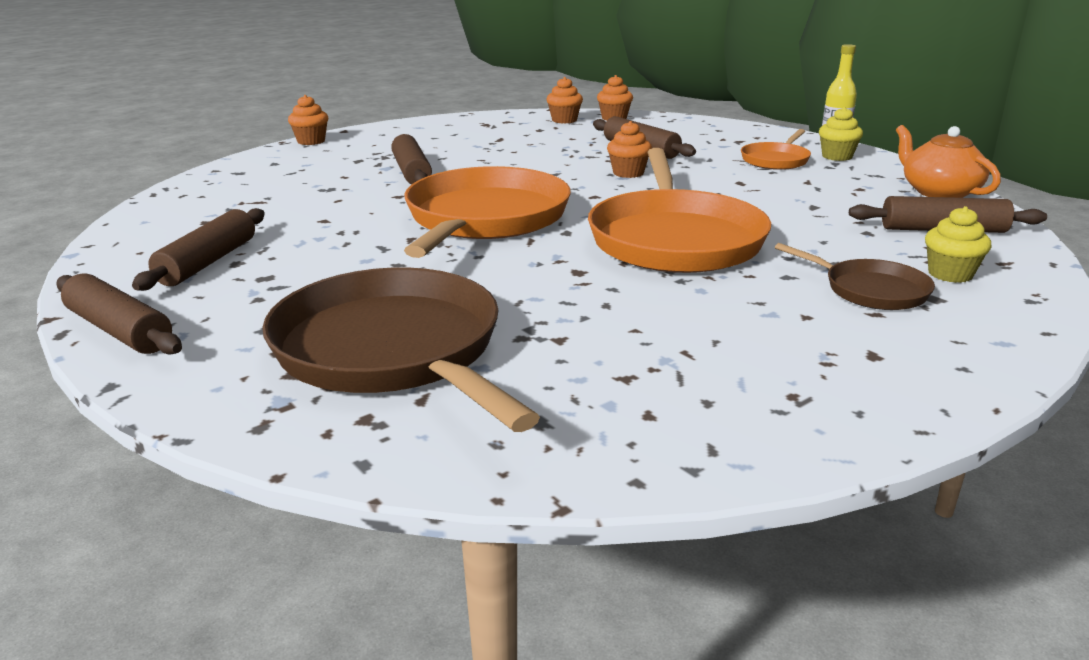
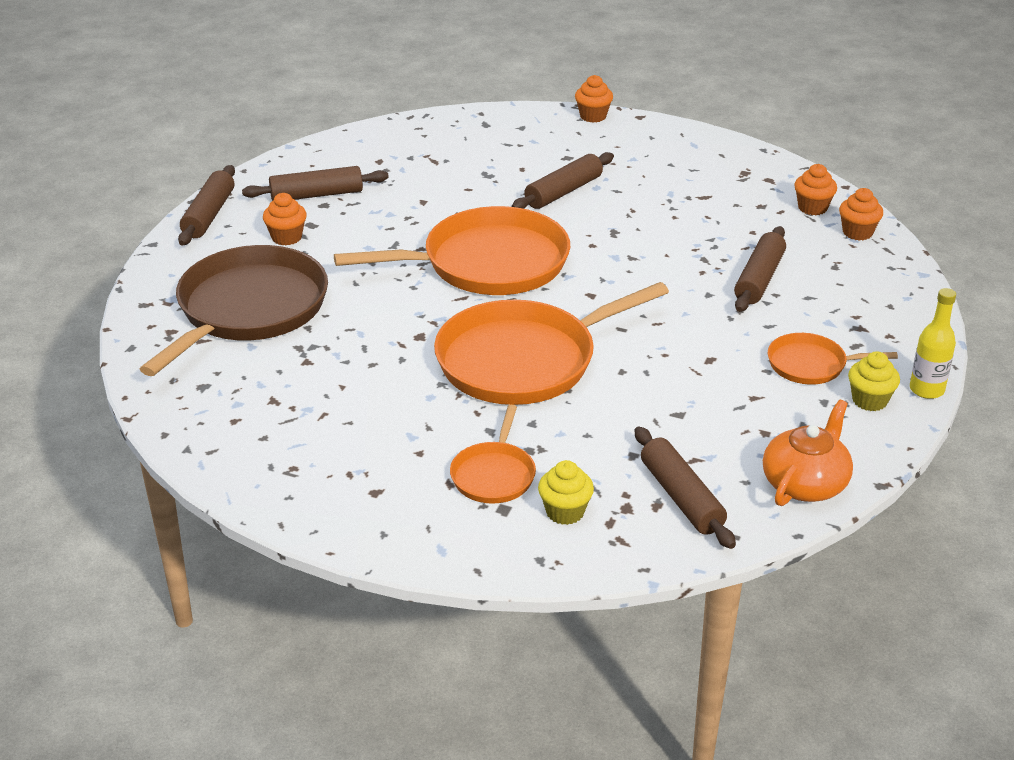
camera: 60 degrees right, 10 degrees up
(628, 173) = (673, 293): orange cupcake -> orange cupcake (286, 237)
(871, 290) = (494, 475): brown pan -> orange pan

